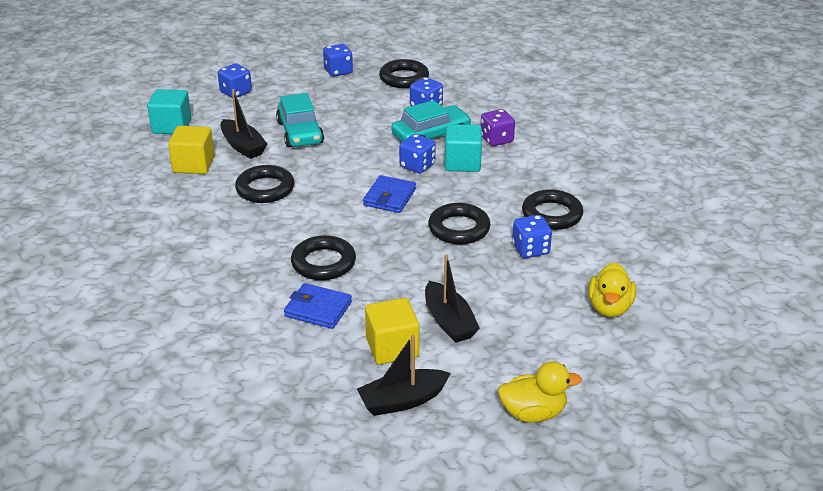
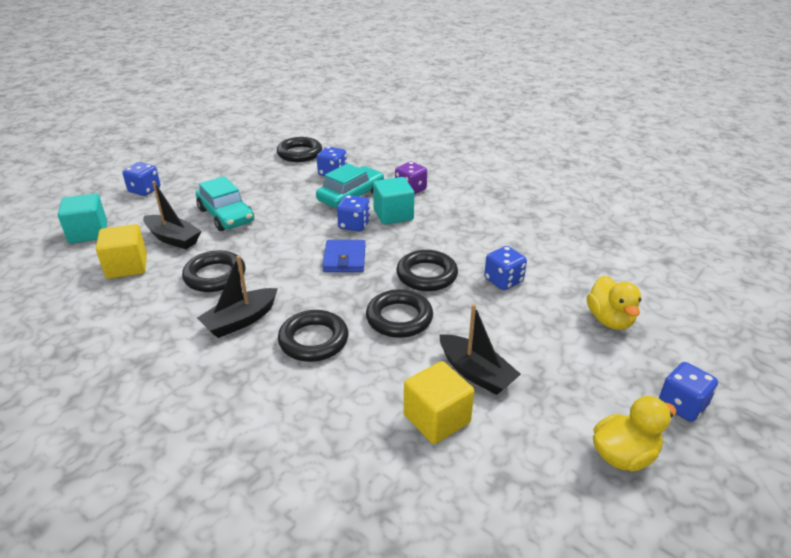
camera: 20 degrees left, 0 degrees up
(318, 309) = (334, 394): blue wallet -> none
(338, 71) = (237, 157): blue dice -> blue dice (682, 405)
(402, 400) = (485, 482): black boat -> black boat (240, 320)
(552, 214) = (500, 245): black ring -> black ring (399, 318)

